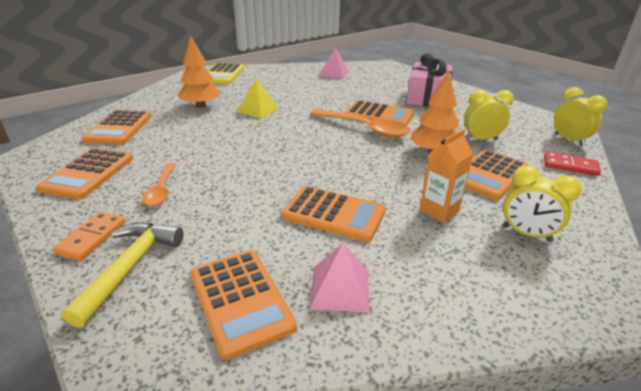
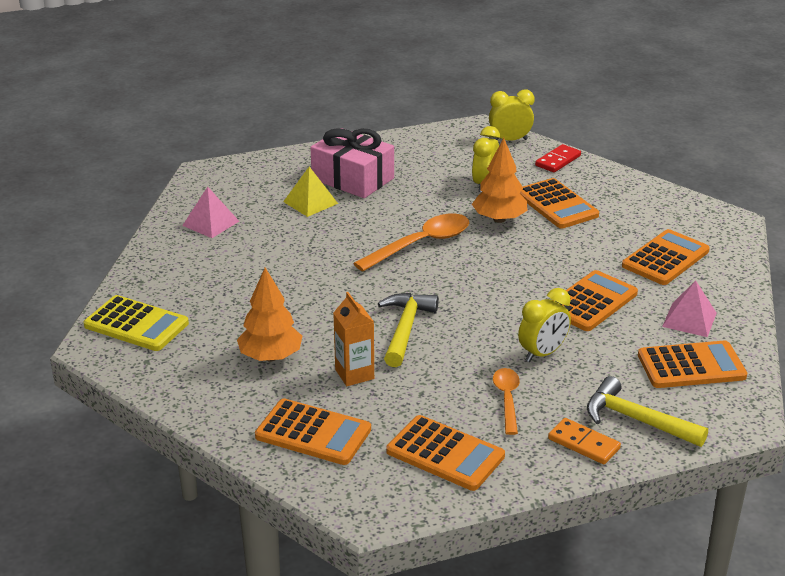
camera: 70 degrees left, 0 degrees up
(161, 190) = (507, 399): orange spoon -> orange spoon turned 105 degrees counterclockwise
(248, 138) = (405, 329): none -> yellow hammer
(258, 110) = (316, 310): yellow pyramid -> yellow pyramid (310, 202)
(379, 115) = (388, 226): orange calculator -> orange calculator (665, 258)
(439, 211) = (605, 248): orange carton -> orange carton (354, 374)
(526, 234) = (649, 221): yellow clock -> yellow clock (542, 353)

